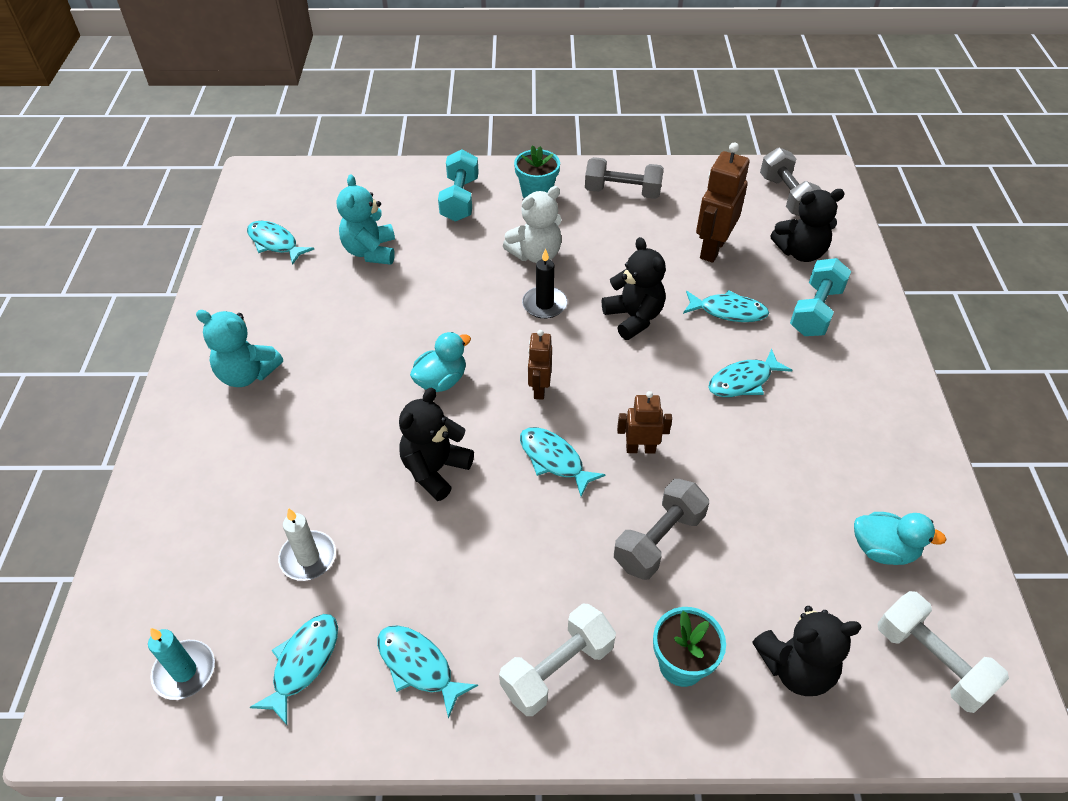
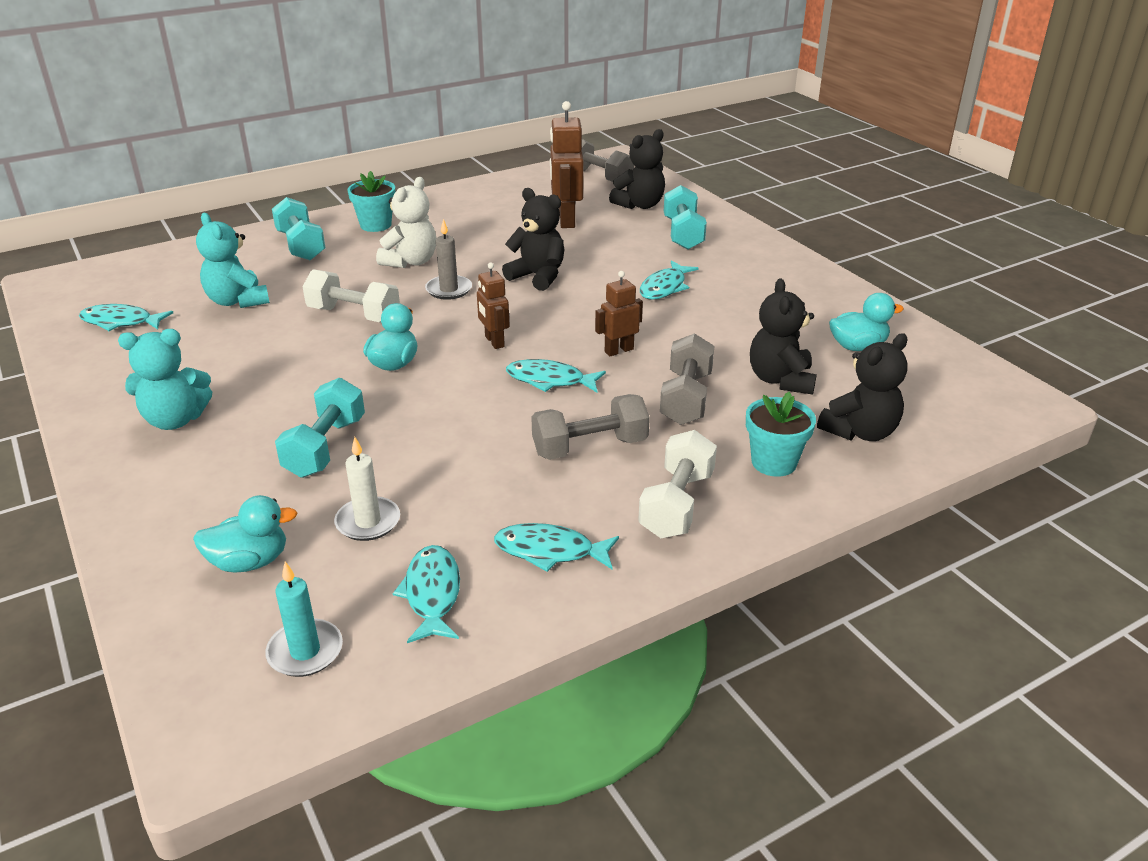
camera: 30 degrees left, 15 degrees down
(205, 556) = (249, 562): none -> turquoise duck
(330, 457) = (325, 447): none -> turquoise dumbbell
(435, 470) = (443, 421): black teddy bear -> black teddy bear (780, 380)
(544, 304) = (449, 290): black candle -> grey candle
(622, 192) = (455, 206): grey dumbbell -> grey dumbbell (590, 447)
(728, 311) = (614, 252): turquoise fish -> none
(931, 661) = (946, 393): white dumbbell -> white dumbbell (354, 315)

